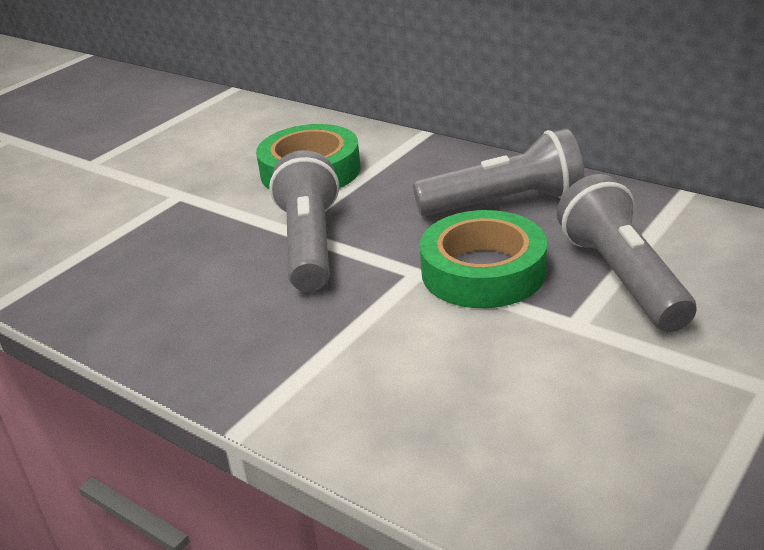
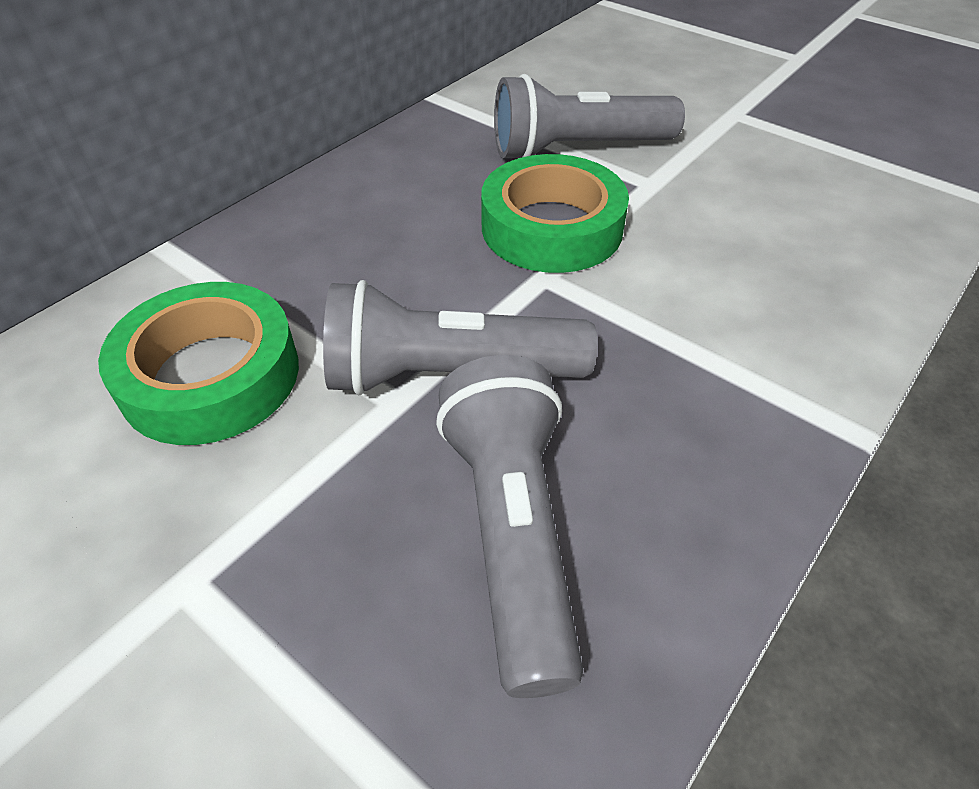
camera: 90 degrees left, 15 degrees up
(505, 203) = (406, 199): grey flashlight -> grey flashlight (511, 531)

